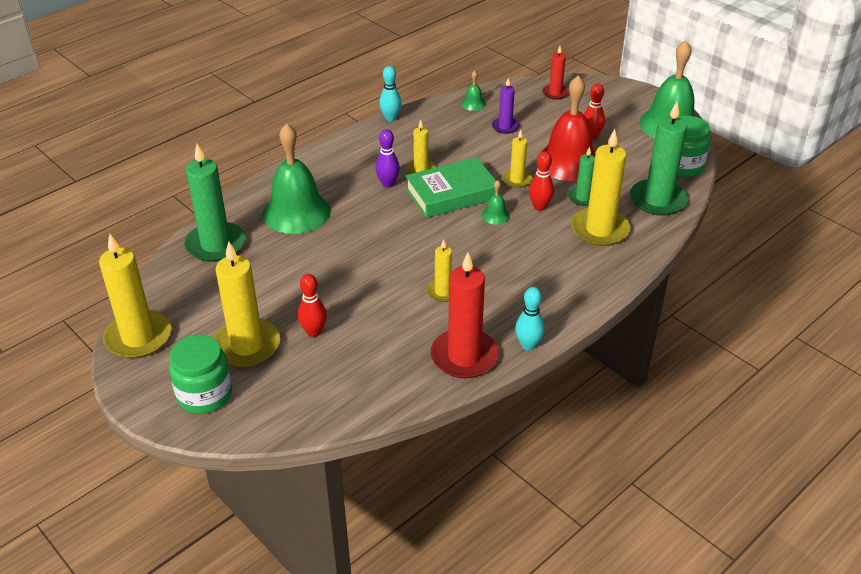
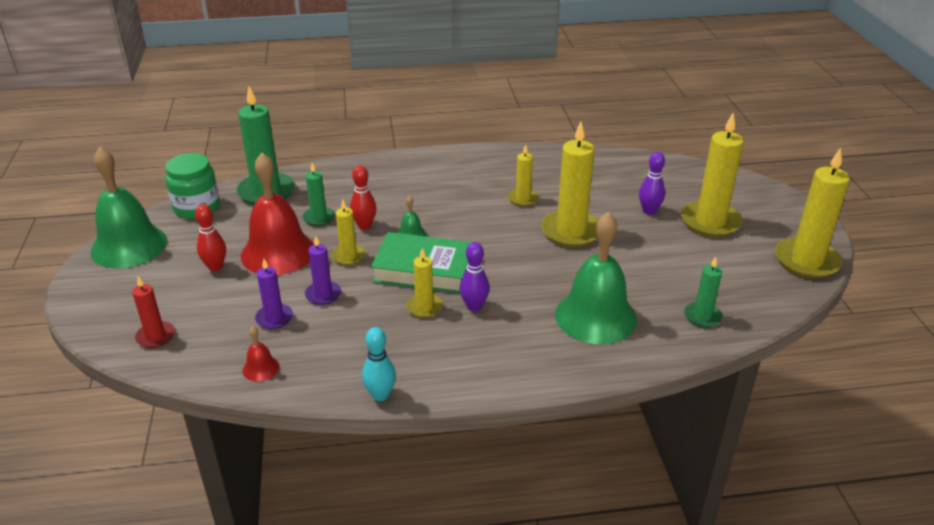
camera: 145 degrees left, 5 degrees down
(204, 395) = (758, 204): green jar -> none
(215, 245) = (702, 316): green candle -> green candle, size x0.54
(314, 332) = (649, 211): red bowling pin -> purple bowling pin
(464, 356) = (549, 160): red candle -> none
(473, 104) = (261, 368): green bell -> red bell
(496, 150) = (323, 294): none -> purple candle
(528, 345) = (499, 150): turquoise bowling pin -> none
(599, 230) = (346, 191): yellow candle -> yellow candle (571, 231)

